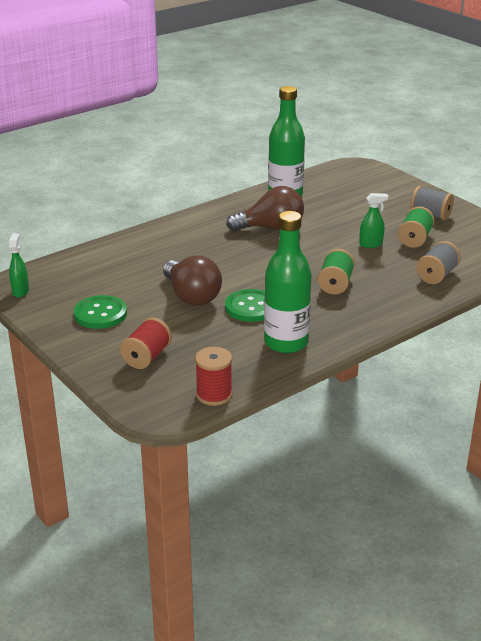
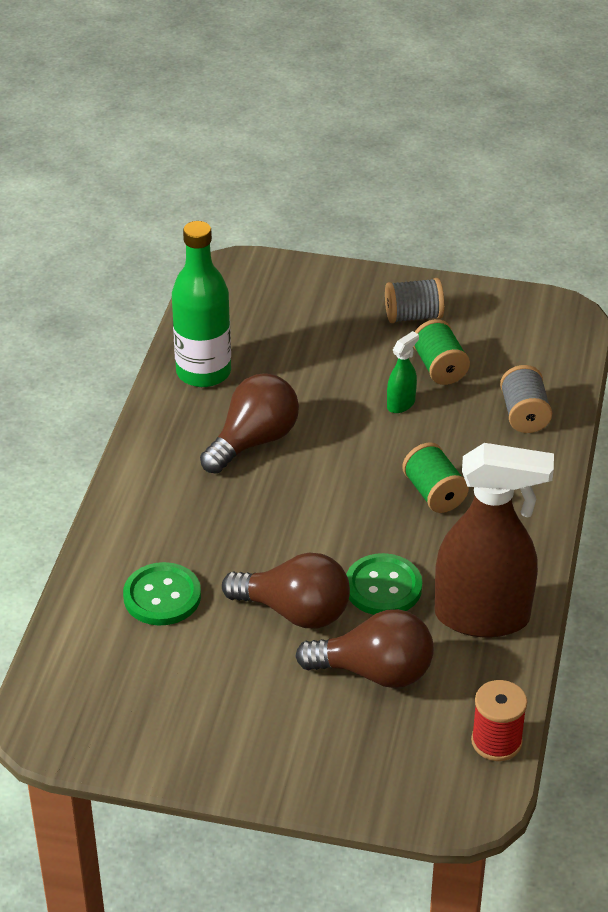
camera: 40 degrees left, 10 degrees up
(20, 291) = (69, 736): green spray bottle -> none
(100, 314) = (221, 708): green button -> green button (162, 596)
(147, 357) = (358, 737): red spool -> none
(194, 337) = (374, 672): none -> brown light bulb
(286, 343) = (483, 617): green bottle -> brown spray bottle

